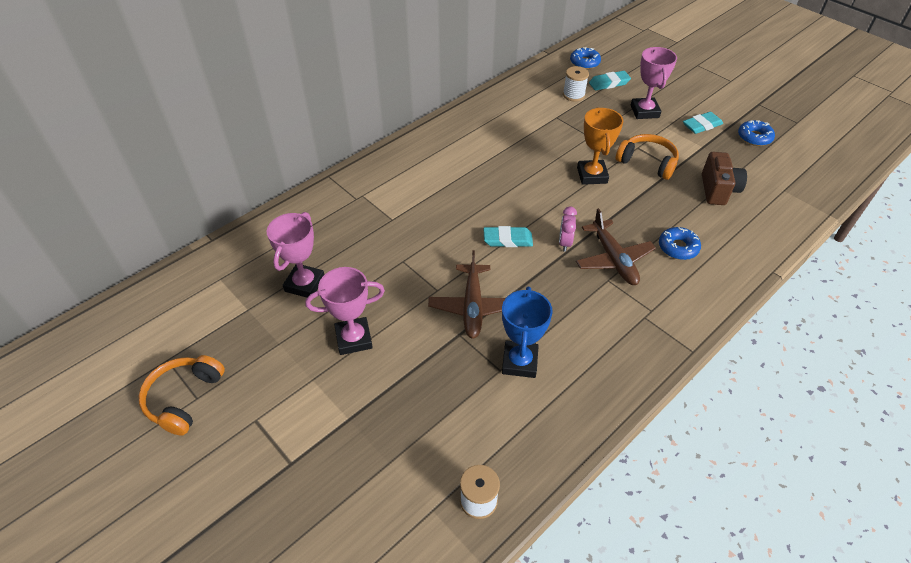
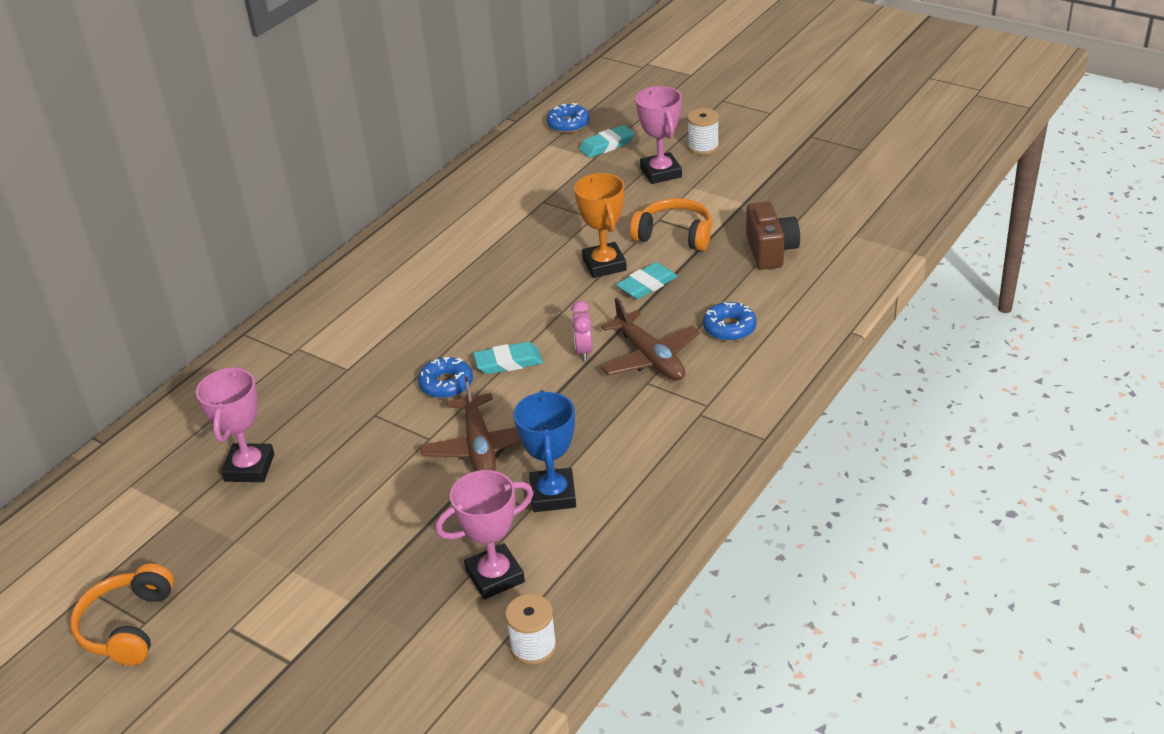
camera: 10 degrees left, 10 degrees down
(354, 339) = (333, 515): pink trophy -> pink trophy (495, 576)
(573, 95) = (561, 169): white spool -> white spool (703, 147)
(702, 125) = (739, 176): turquoise eraser -> turquoise eraser (647, 285)
(754, 137) = (809, 178): blue donut -> blue donut (446, 384)

